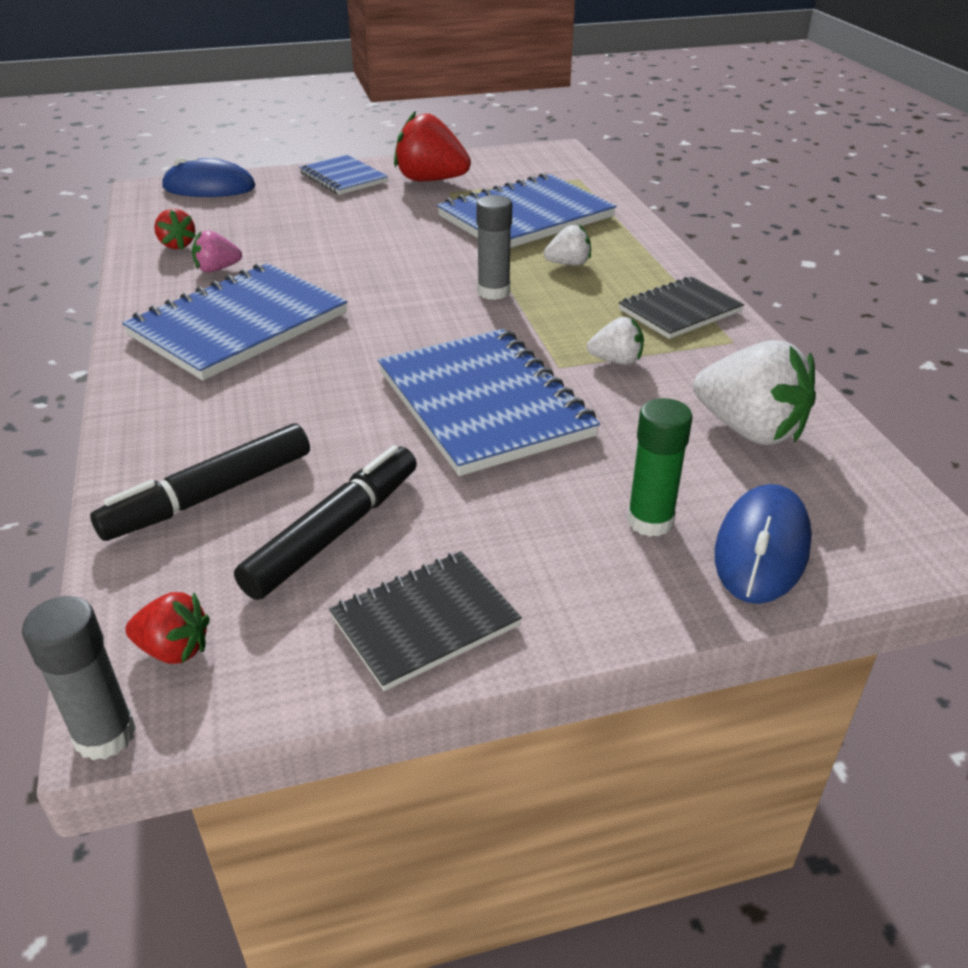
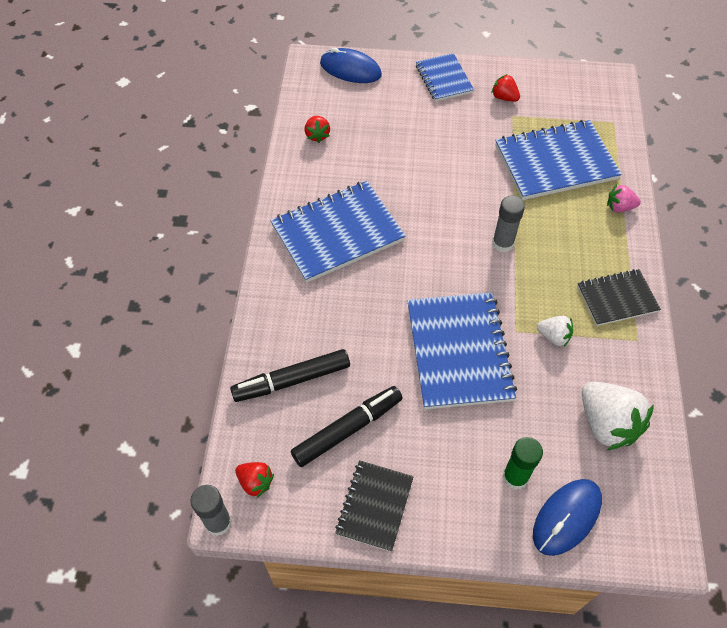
camera: 20 degrees right, 20 degrees up
(217, 269) = (336, 170): pink strawberry -> pink strawberry (619, 207)
(425, 622) = (374, 506): black notebook -> black notebook turned 60 degrees counterclockwise
(430, 180) = (504, 97): red strawberry -> red strawberry, size x0.52
(568, 264) = (564, 226): white strawberry -> none

